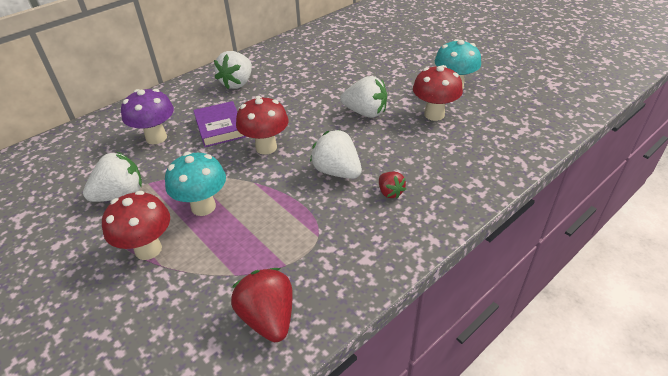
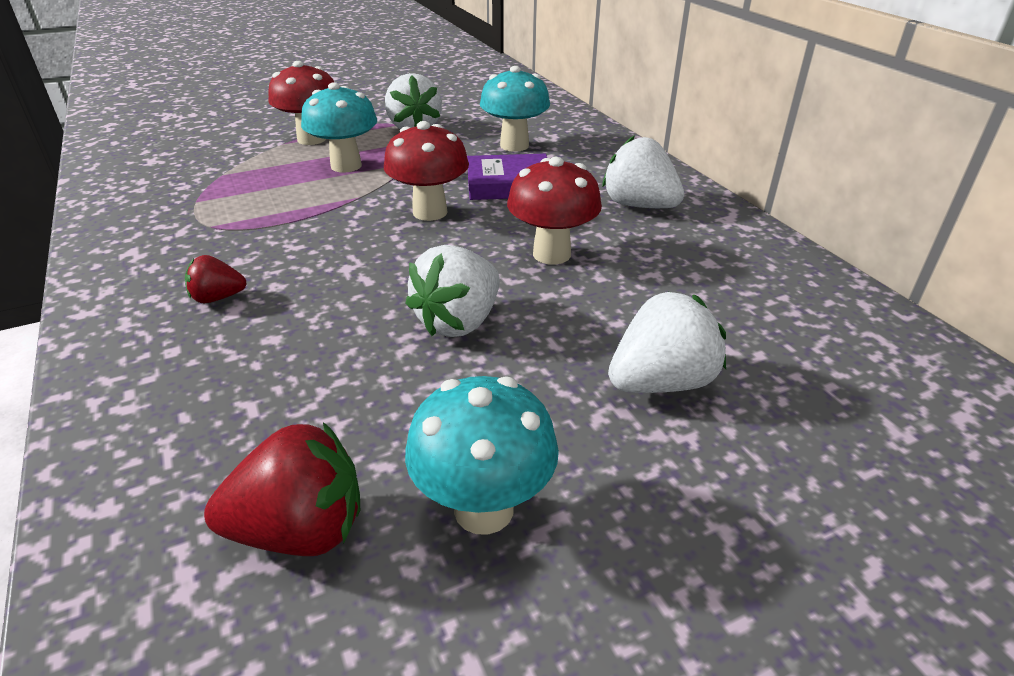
camera: 105 degrees right, 5 degrees down
(156, 138) = (514, 145): purple mushroom -> turquoise mushroom
(268, 318) = (143, 186): red strawberry -> red strawberry (301, 530)
(337, 171) = (316, 260): white strawberry -> white strawberry (661, 382)
(434, 114) = (382, 420): red mushroom -> red mushroom (551, 254)

